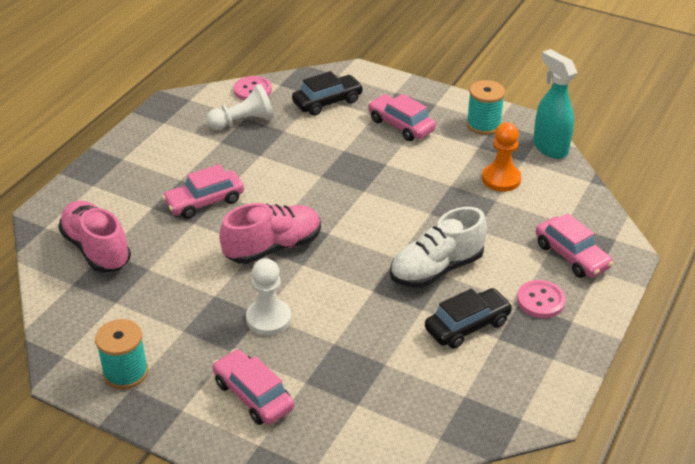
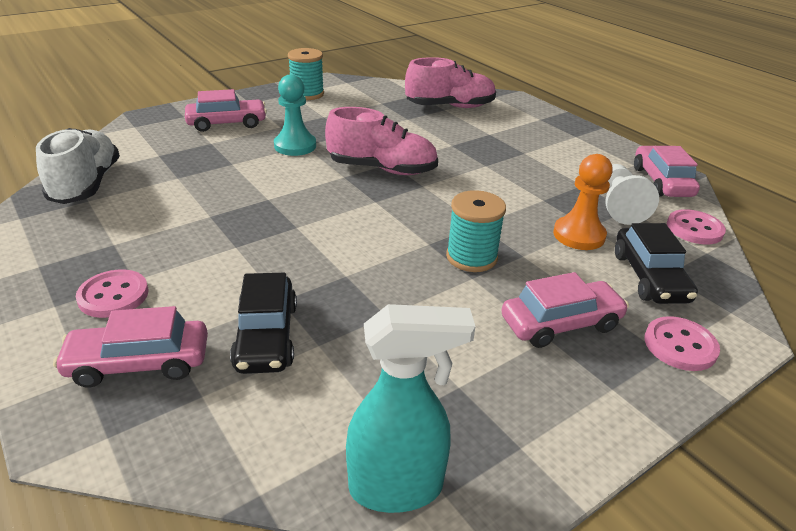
camera: 115 degrees right, 5 degrees down
(204, 202) = (479, 155): pink car -> pink car (661, 182)
(268, 318) = (295, 146): white pawn -> turquoise pawn
(273, 247) = (382, 169): pink shoe -> pink shoe turned 75 degrees counterclockwise
(384, 88) = (680, 345): none -> pink button
(436, 269) = (251, 244): white shoe -> white shoe (86, 184)
(467, 326) = (154, 232): black car -> black car (266, 336)
(483, 125) = (520, 423): turquoise spool -> turquoise spool (471, 257)
(501, 179) = (359, 372): orange pawn -> orange pawn (579, 235)

